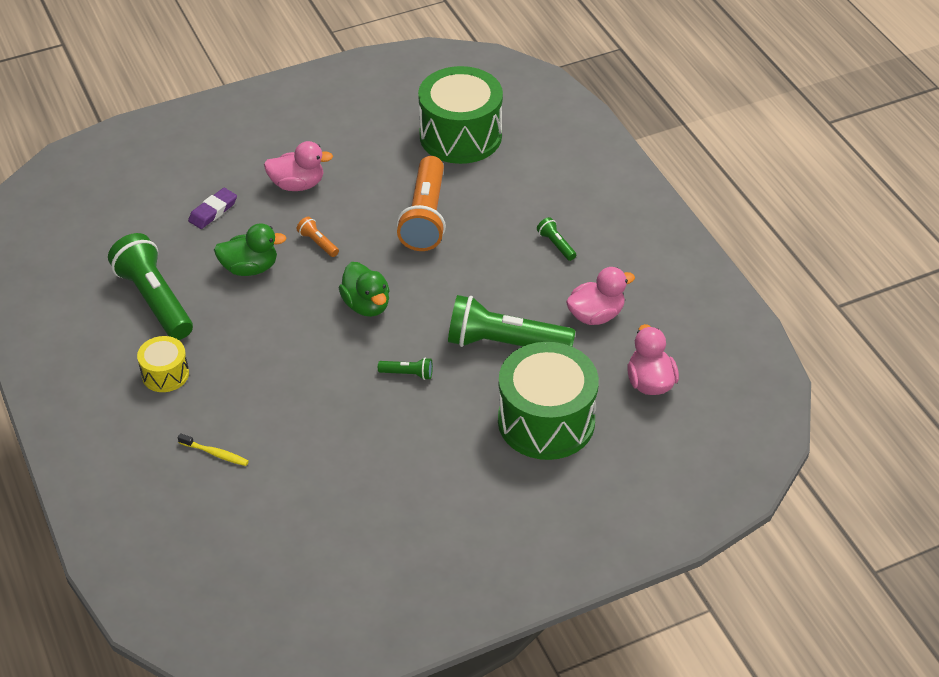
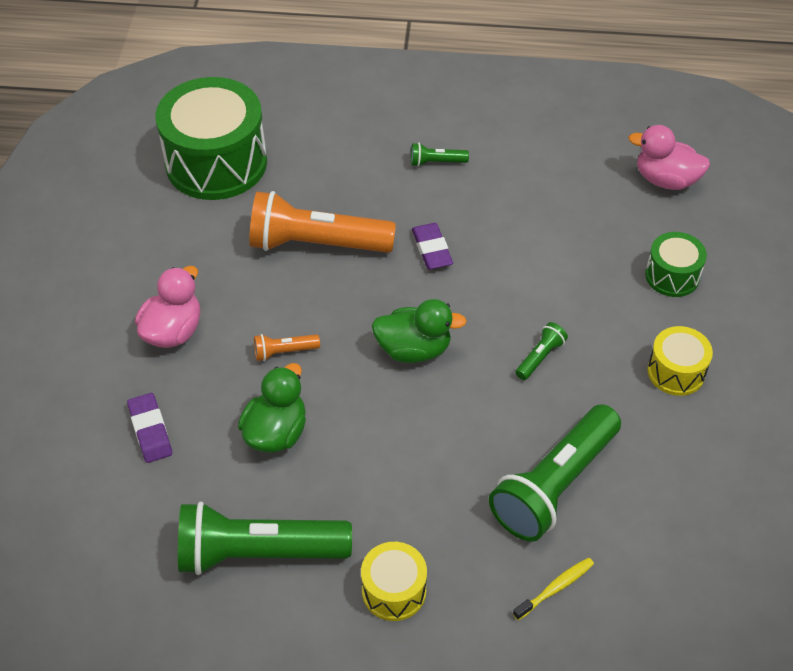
camera: 60 degrees left, 5 degrees up
(425, 217) = (316, 243): orange flashlight -> orange flashlight turned 150 degrees clockwise
(449, 455) = (676, 372): none -> yellow drum
(466, 277) = (432, 249): none -> purple eraser
(505, 343) = (547, 260): green flashlight -> green flashlight (554, 485)
(546, 421) = (672, 276): green drum -> green drum, size x0.50
(596, 315) = (553, 177): pink duck -> none

